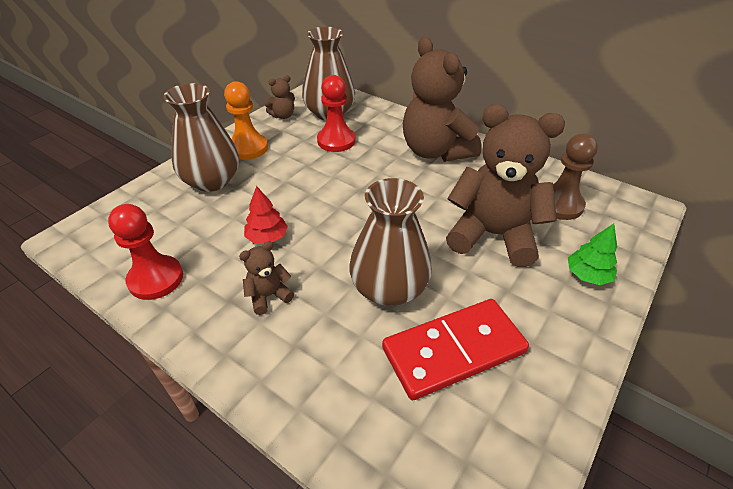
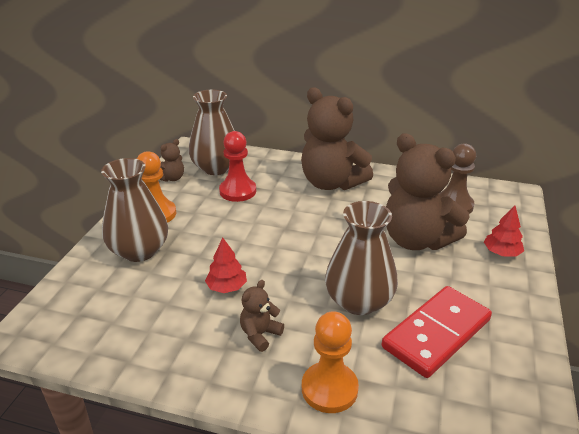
camera: 20 degrees left, 10 degrees down
(156, 279) = (142, 349): red pawn -> none
(301, 377) = (329, 389): none -> orange pawn
(493, 235) = (416, 240): brown teddy bear -> brown teddy bear turned 135 degrees counterclockwise
(587, 275) = (501, 253): green tree -> red tree

